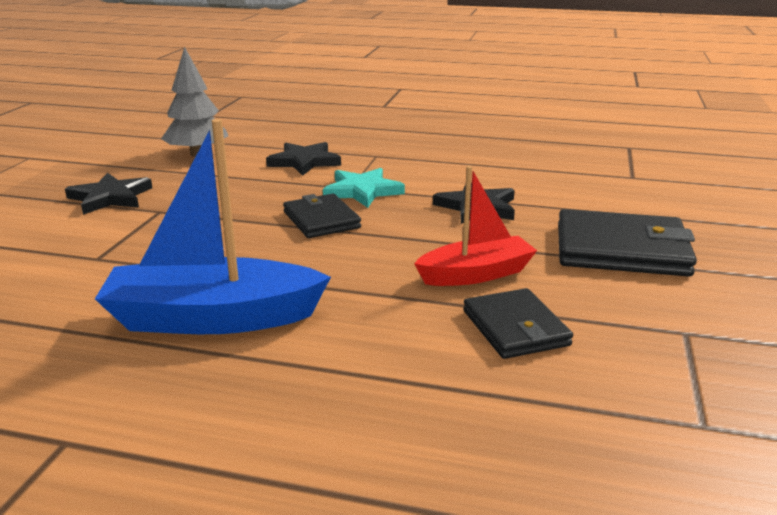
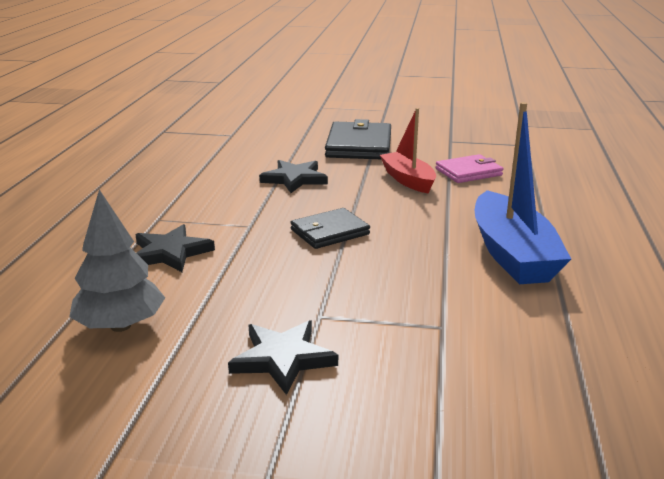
camera: 95 degrees left, 0 degrees up
(362, 191) = (260, 220): turquoise star -> none
(515, 328) = (468, 172): black wallet -> pink wallet

